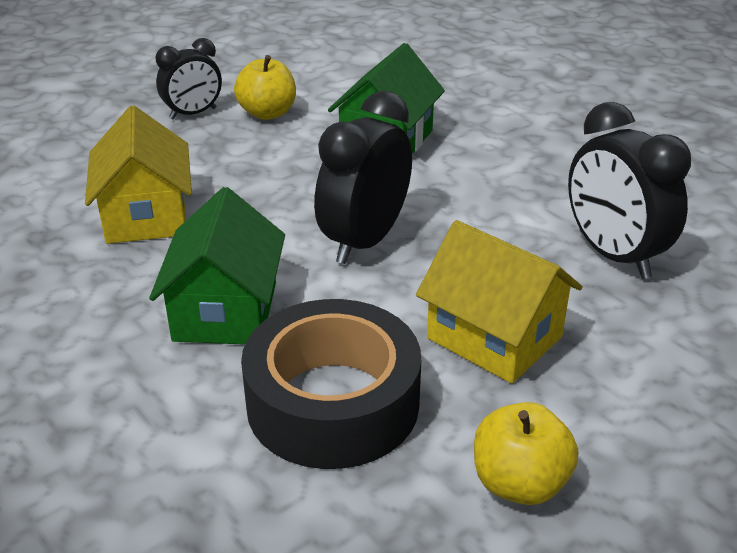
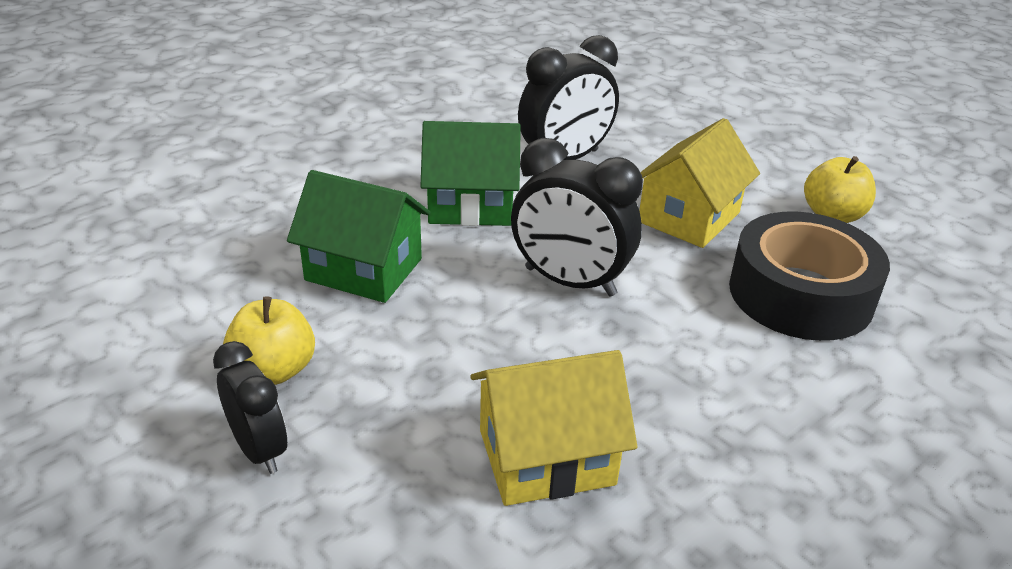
camera: 95 degrees left, 0 degrees up
(225, 311) = (709, 366): green house -> green house (470, 205)

